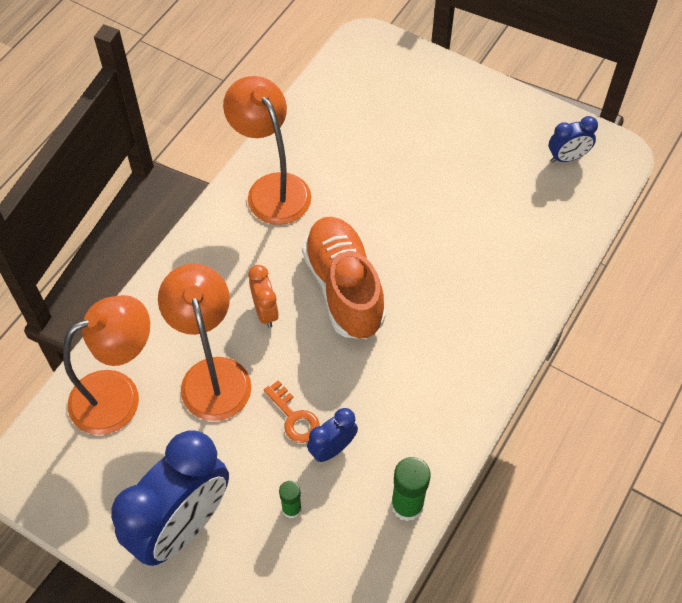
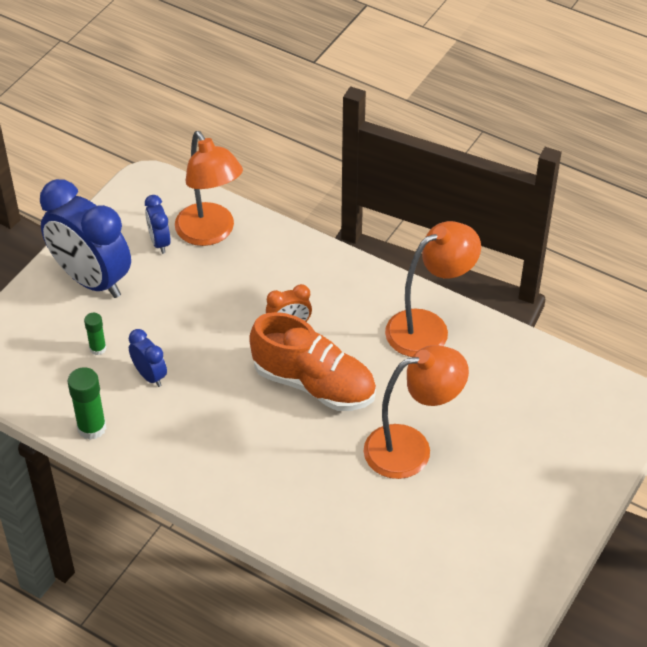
camera: 90 degrees right, 10 degrees down
(212, 375) = (226, 292): orange lamp -> orange lamp (411, 448)
(294, 417) = (181, 349): orange key -> none
(344, 288) = (314, 384): orange shoe -> orange shoe turned 45 degrees clockwise
(567, 157) = (486, 586): blue clock -> blue clock (159, 242)

